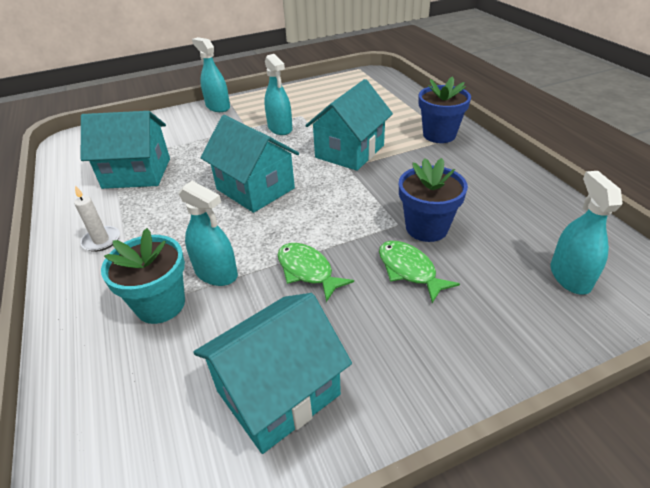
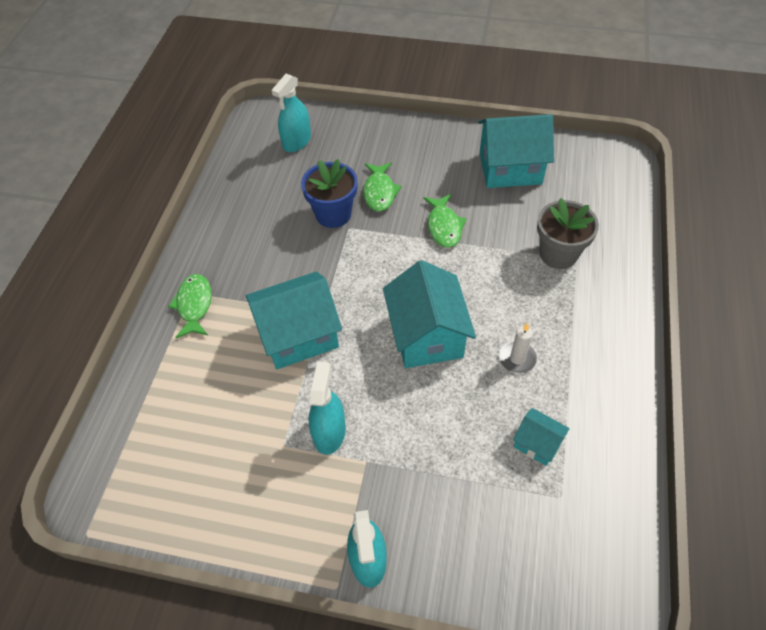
camera: 145 degrees left, 15 degrees up
(101, 240) = (593, 347): white candle -> white candle (517, 358)
(137, 173) = (537, 443): turquoise house -> turquoise house, size x0.50
(160, 304) = (558, 254): turquoise flower pot -> grey flower pot
(216, 273) = (508, 259): turquoise spray bottle -> none
(439, 135) = (194, 305): blue flower pot -> green fish

